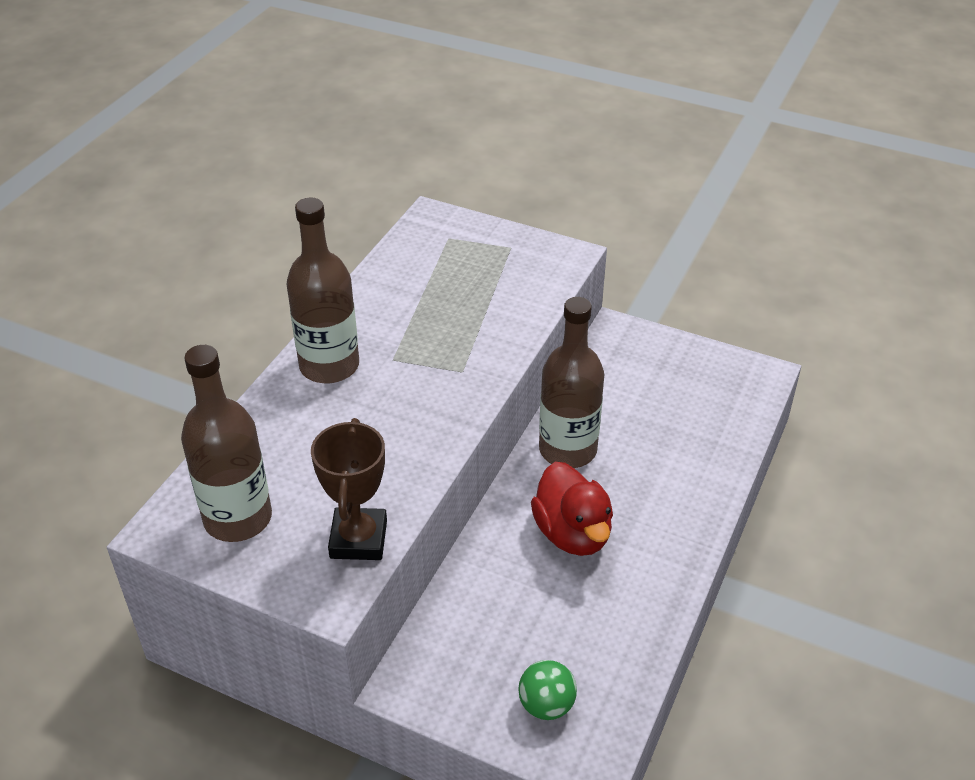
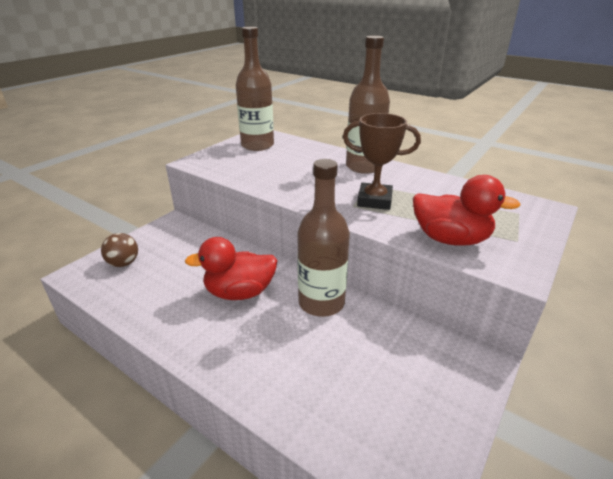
camera: 100 degrees right, 10 degrees down
(358, 539) = (225, 168): brown trophy -> brown trophy (374, 200)
(523, 292) = (450, 239): none -> red duck
(546, 705) = (124, 263): green ball -> brown ball

